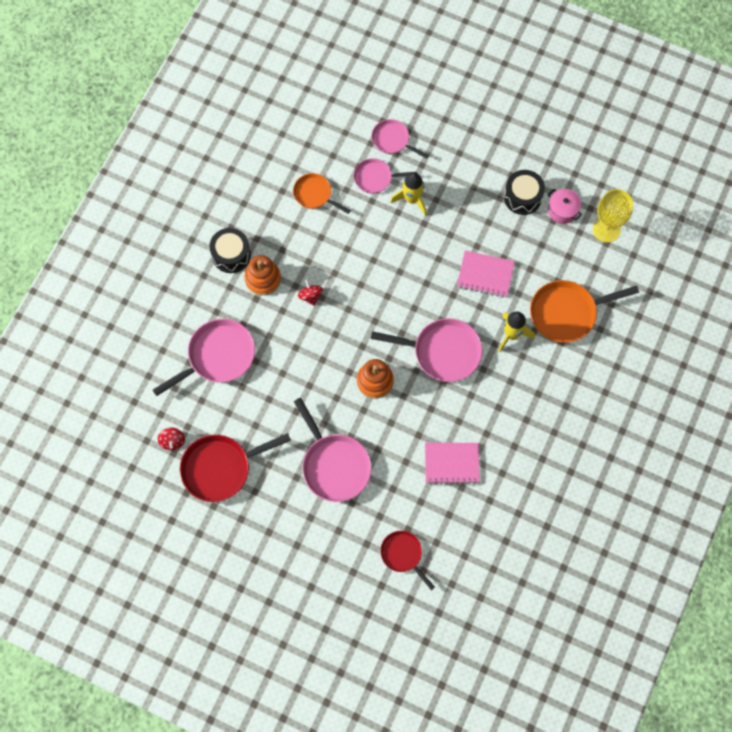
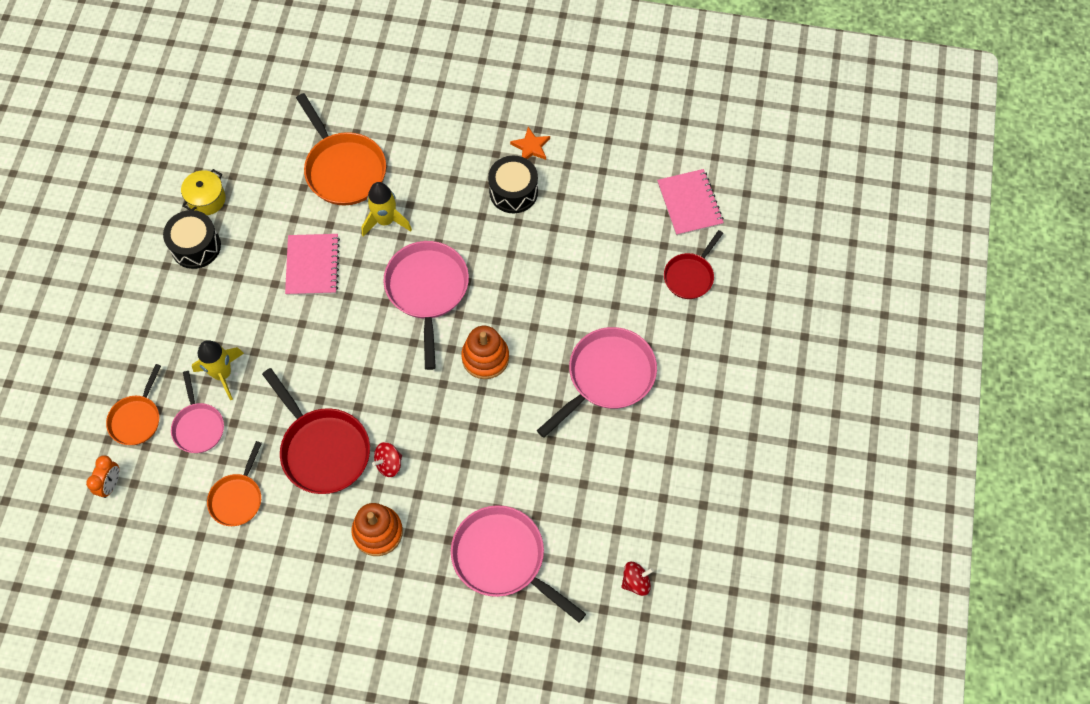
camera: 105 degrees left, 5 degrees down
(221, 468) = (652, 510): red pan -> red pan (322, 449)
(231, 255) = (351, 584): black drum -> black drum (513, 192)
(348, 118) = (111, 484): none -> orange clock
(392, 140) = (137, 419): pink pan -> orange pan
(452, 463) = (565, 249): pink notebook -> pink notebook (690, 203)
(554, 461) = (531, 147): none -> orange star
(562, 210) = (206, 199): pink pot -> yellow pot
(606, 229) = (223, 148): yellow goblet -> none

